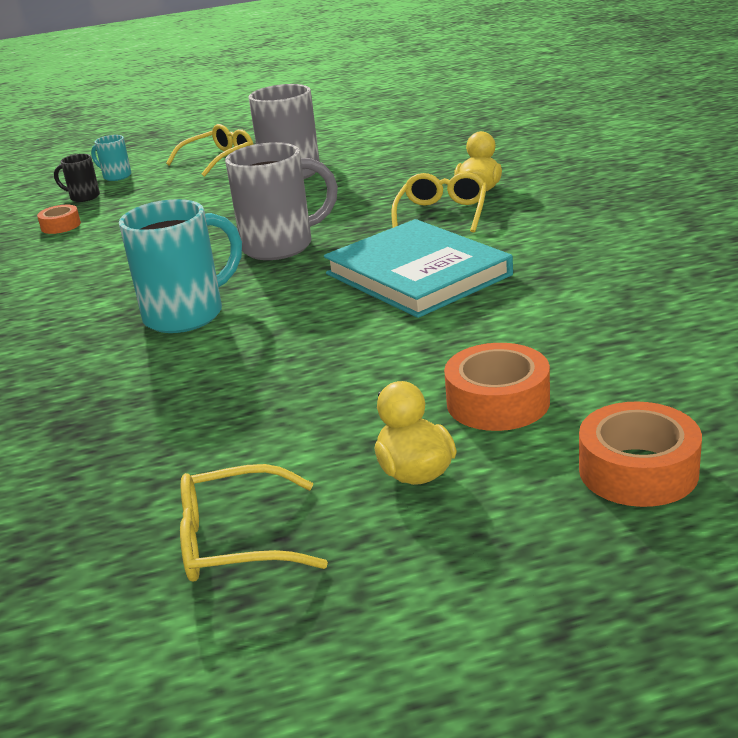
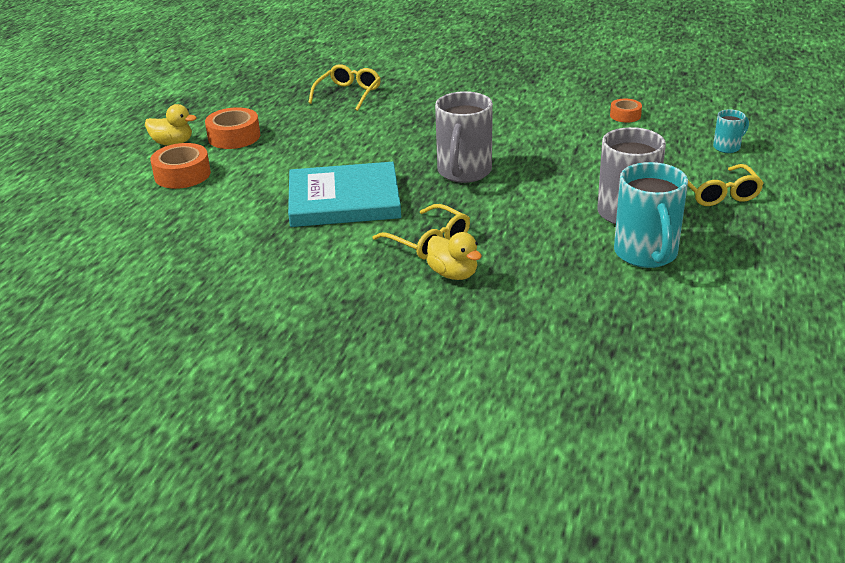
camera: 120 degrees right, 5 degrees up
(83, 197) = (685, 129): black mug -> none
(187, 315) = (406, 128): turquoise mug -> turquoise mug (646, 254)
(236, 541) = (197, 105): yellow glasses -> yellow glasses (348, 94)
(638, 470) = (88, 183): orange tape -> orange tape (234, 137)

